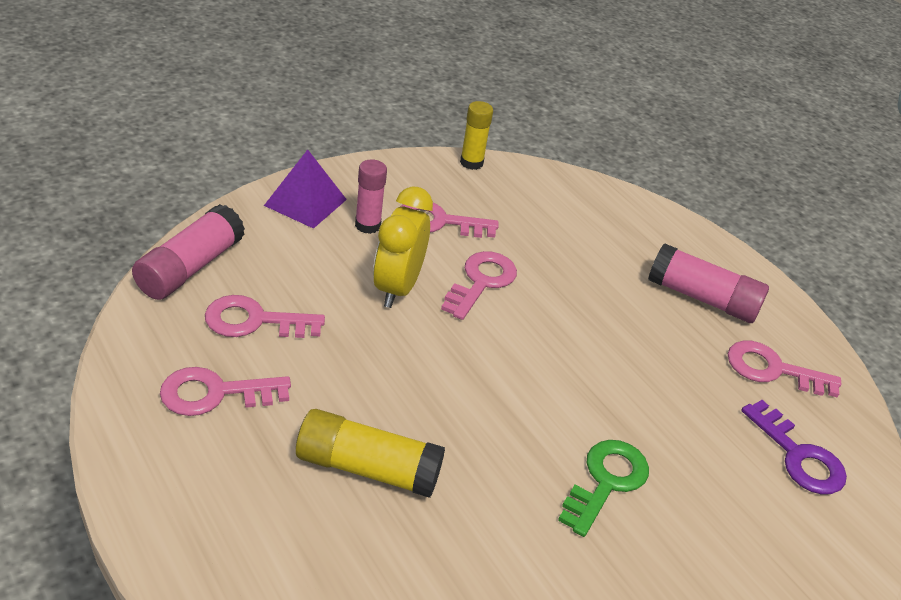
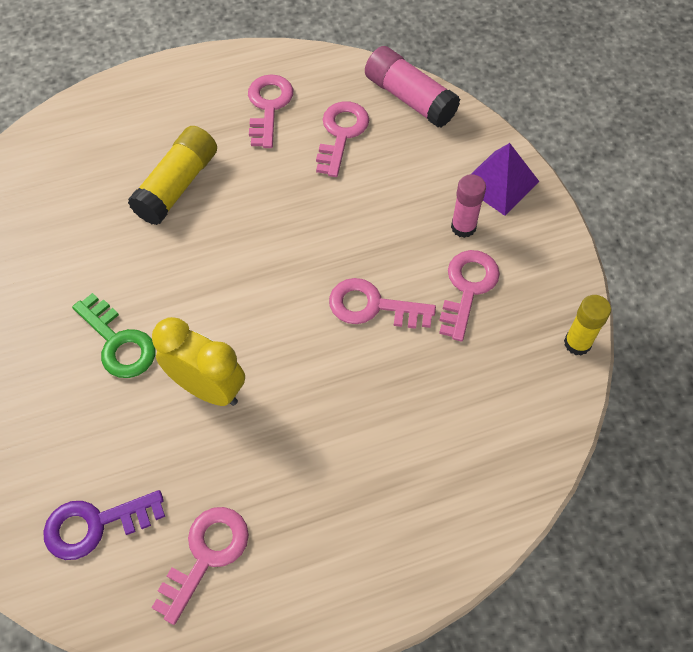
camera: 110 degrees right, 20 degrees up
(397, 288) = (371, 236): yellow clock -> yellow clock (208, 388)
(481, 282) = (373, 306): pink key -> pink key turned 150 degrees clockwise
(702, 298) = (325, 524): pink glue stick -> none

